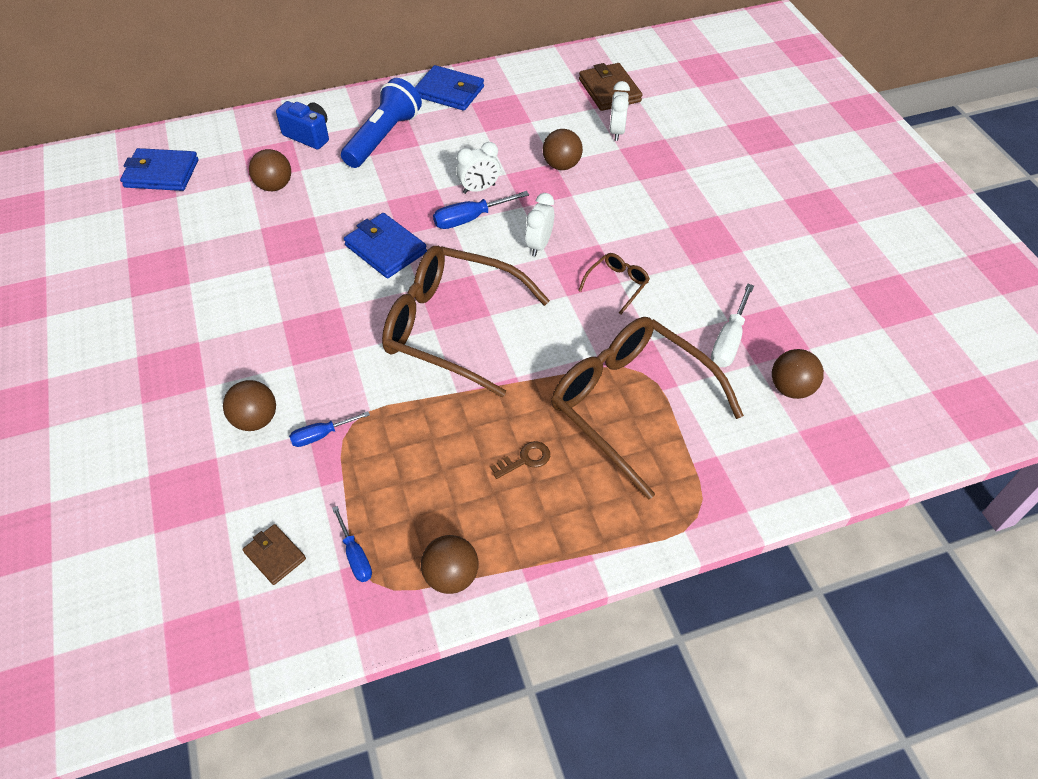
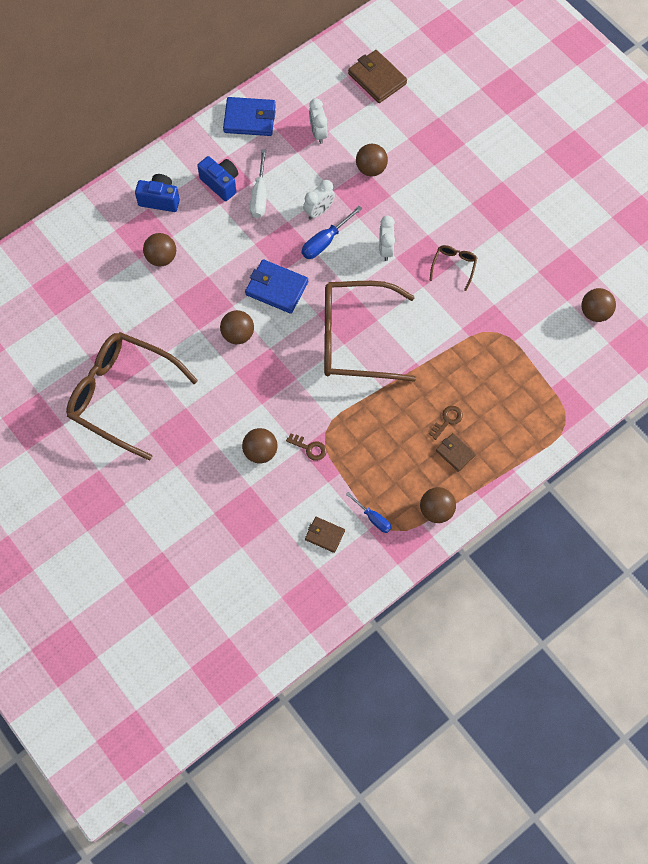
camera: 20 degrees left, 15 degrees up
(161, 173) = (65, 274): blue wallet -> none
(311, 282) = (238, 334): none -> brown ball
(321, 435) = (309, 448): blue screwdriver -> brown key
(383, 137) = (221, 183): blue flashlight -> blue camera
(516, 505) = (455, 453): none -> brown wallet
(617, 132) = (399, 121): white clock -> white clock (318, 133)
(631, 404) = (498, 359): brown glasses -> brown glasses (122, 395)
(729, 341) = (544, 289): white screwdriver -> white screwdriver (259, 196)

